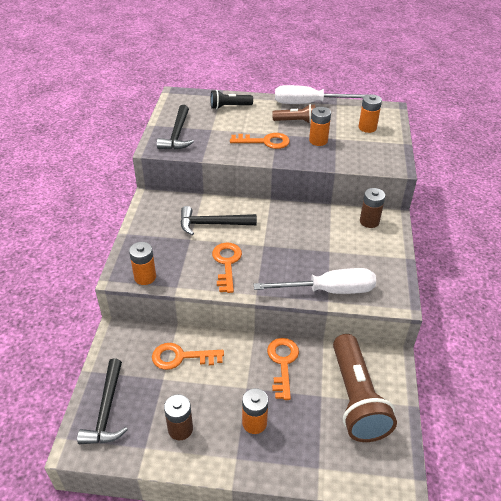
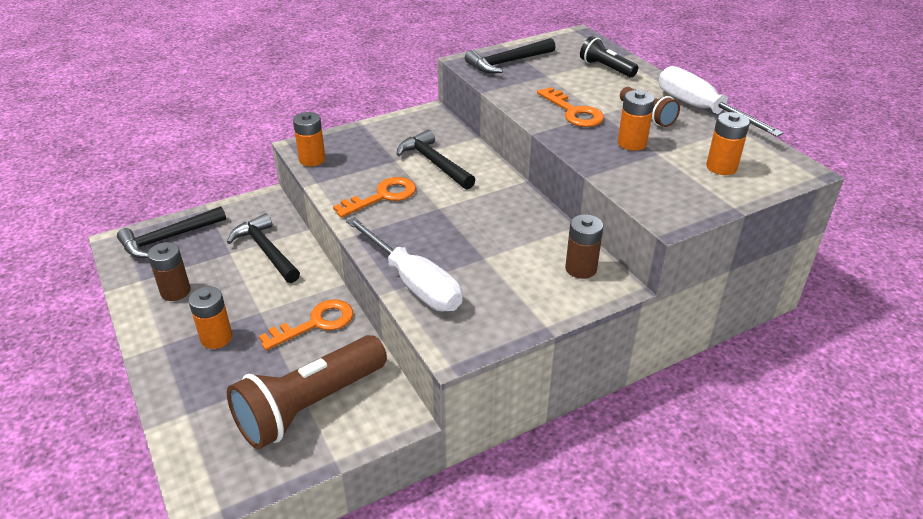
camera: 55 degrees right, 5 degrees down
(181, 357) = (266, 251): orange key -> black hammer

